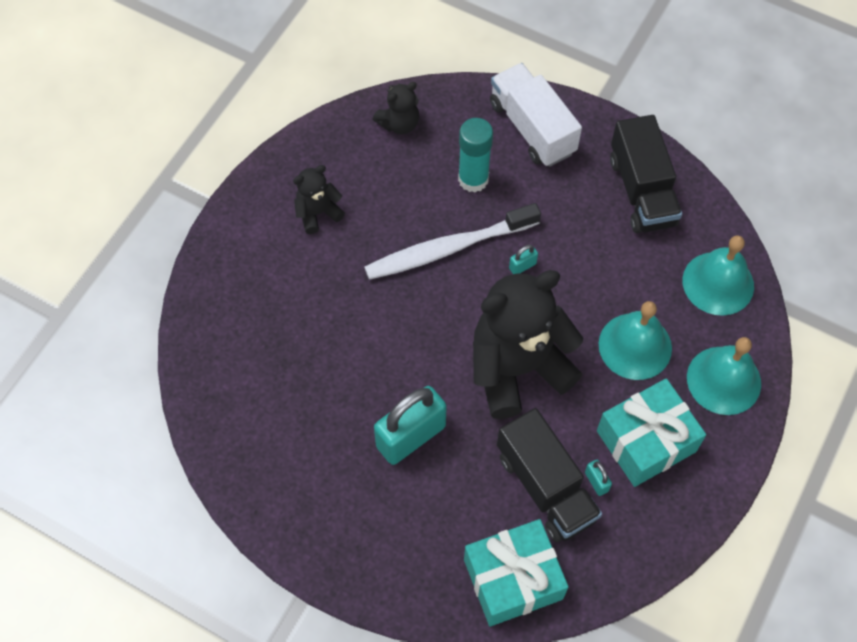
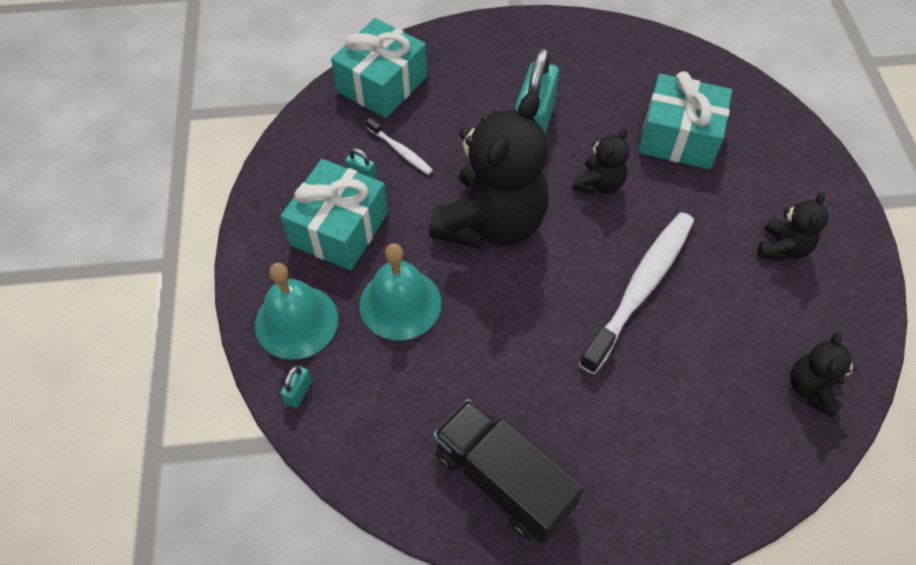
camera: 145 degrees right, 5 degrees down
(298, 346) = (678, 137): none -> turquoise gift
(403, 347) = (598, 184): none -> black teddy bear
(473, 179) = (683, 375): turquoise glue stick -> none
(522, 266) = (560, 314): turquoise padlock -> turquoise padlock (299, 392)
(532, 128) = (679, 481): white truck -> none
(545, 487) = (400, 151): black truck -> white toothbrush
(718, 283) = (355, 420): turquoise bell -> none

